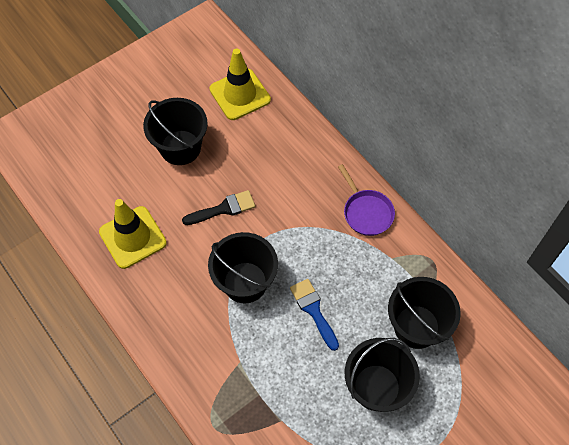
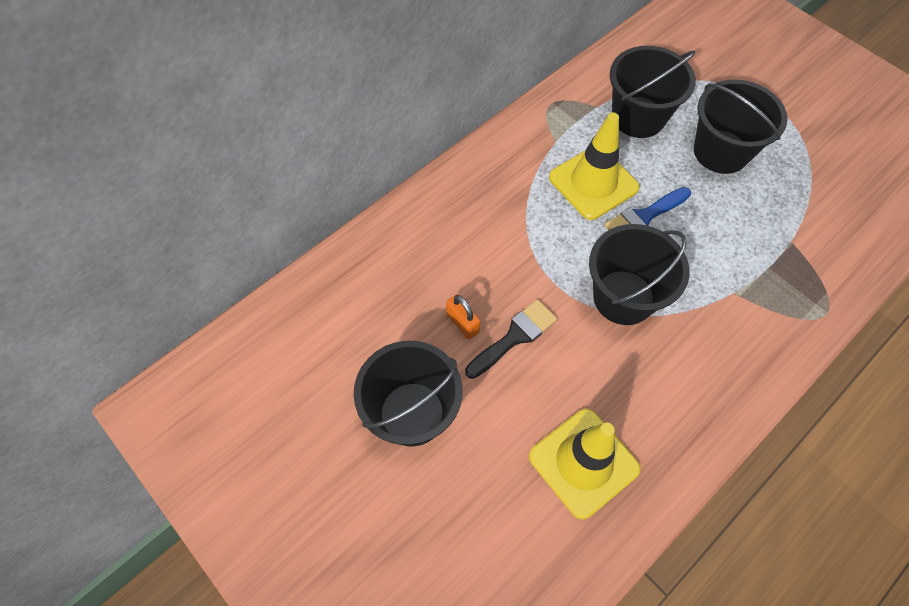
camera: 95 degrees left, 0 degrees up
(223, 209) = (514, 337): black brush -> black brush turned 75 degrees clockwise
(238, 179) = (462, 323): none -> orange padlock
(240, 94) = (307, 336): yellow traffic cone -> yellow traffic cone (593, 183)
(366, 212) = (496, 168): purple pan -> none

